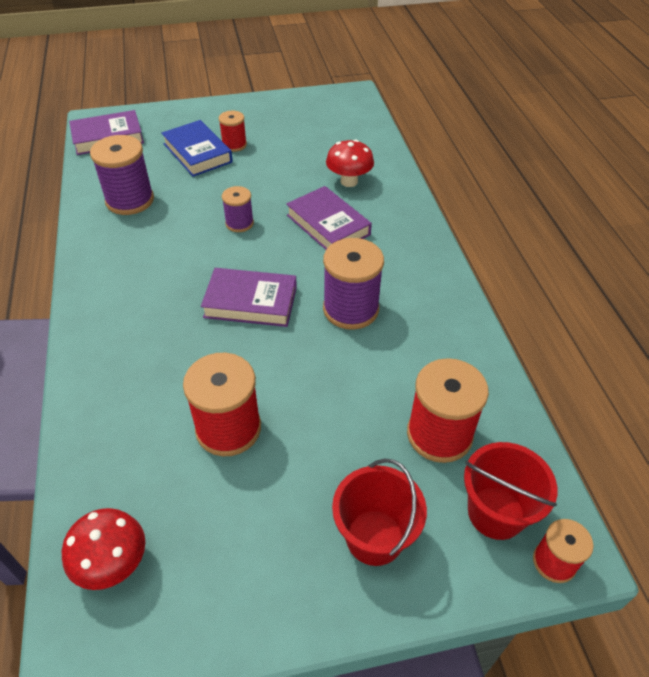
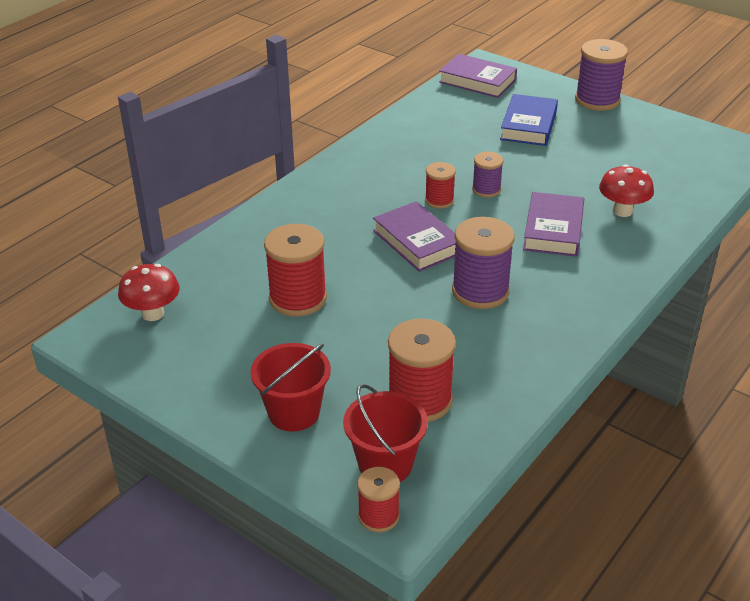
camera: 50 degrees right, 10 degrees down
(130, 200) = (431, 131): purple spool -> purple spool (597, 100)
(234, 145) = (567, 134): red spool -> red spool (439, 200)

